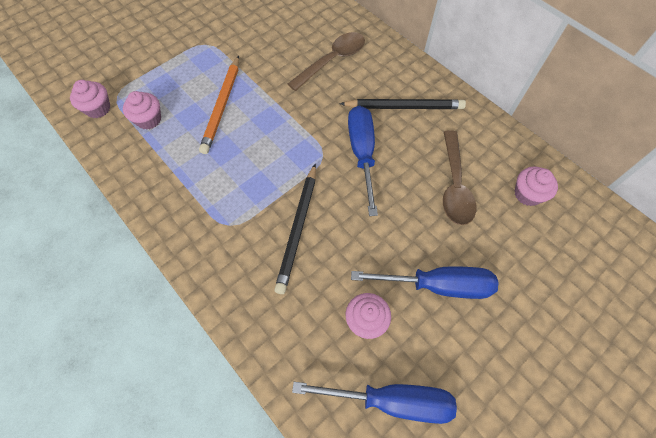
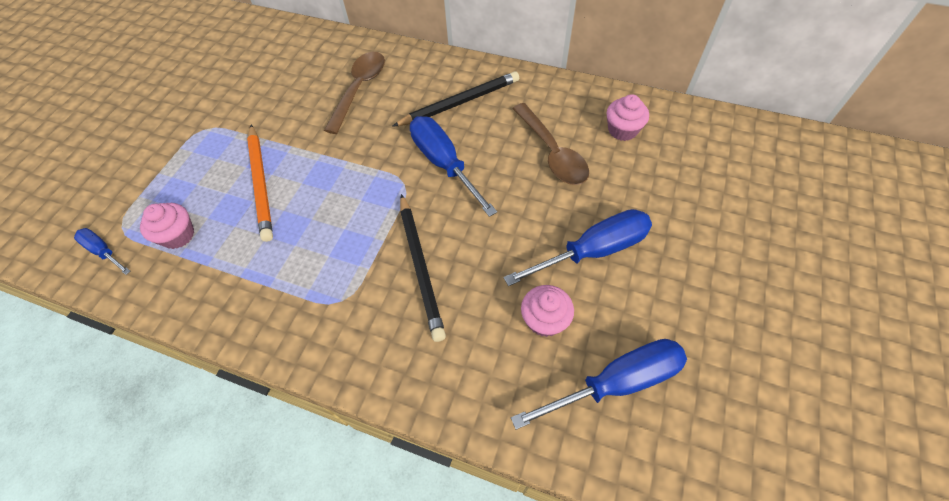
camera: 25 degrees left, 5 degrees down
(98, 108) = (104, 251): pink cupcake -> blue screwdriver

